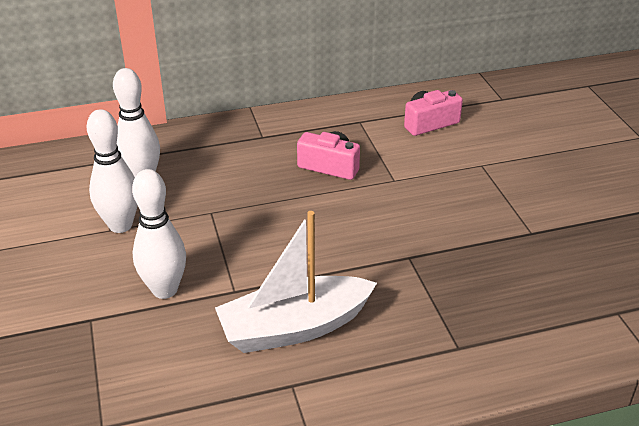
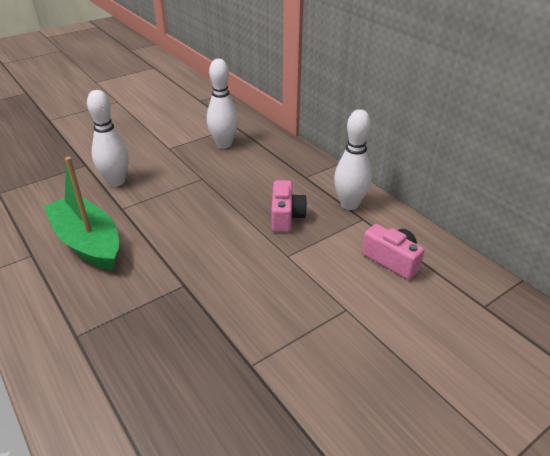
camera: 70 degrees right, 0 degrees up
(120, 225) = (174, 150): white bowling pin -> white bowling pin (349, 204)
(294, 327) = (88, 242): white boat -> green boat

